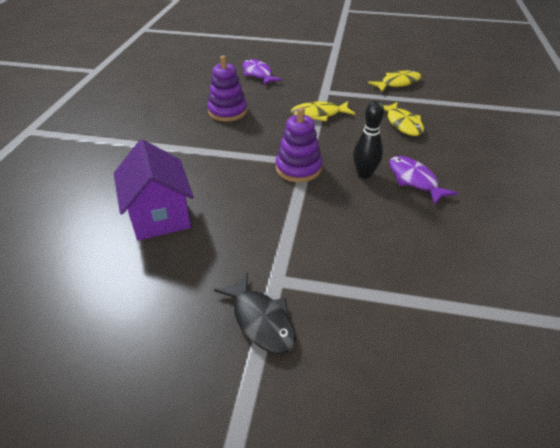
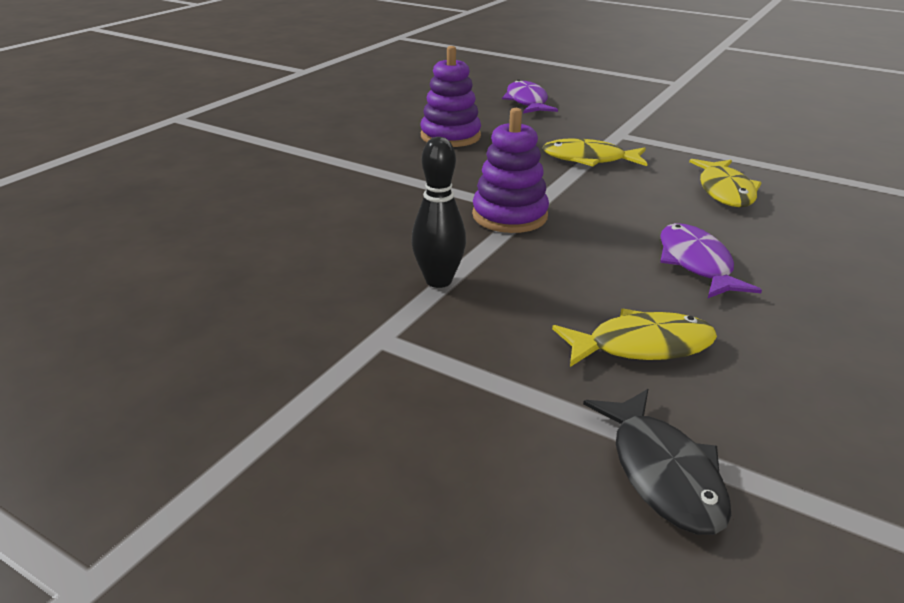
camera: 20 degrees right, 10 degrees down
(160, 216) = (270, 232): purple house -> none
(261, 320) = (320, 379): black fish -> black fish (663, 473)
(364, 174) = (612, 241): black bowling pin -> black bowling pin (438, 281)
(398, 83) = (752, 141): yellow fish -> yellow fish (642, 346)

